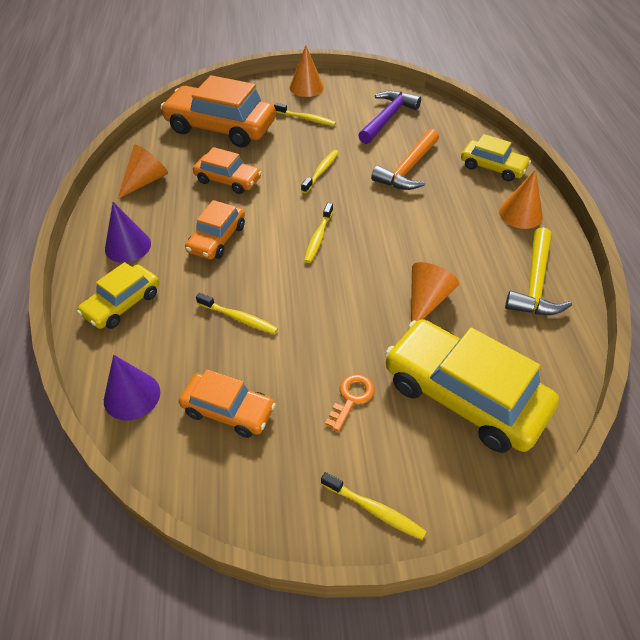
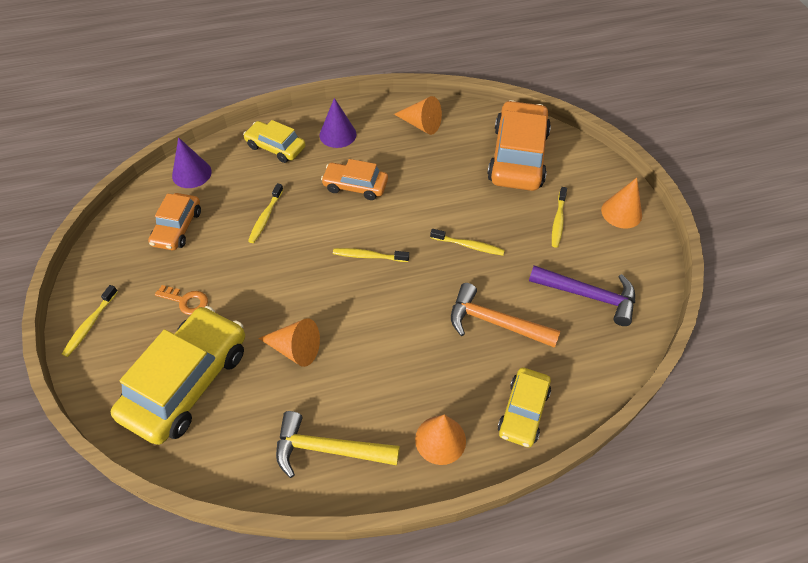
camera: 80 degrees right, 5 degrees up
(228, 180) = (436, 178): orange car -> none

